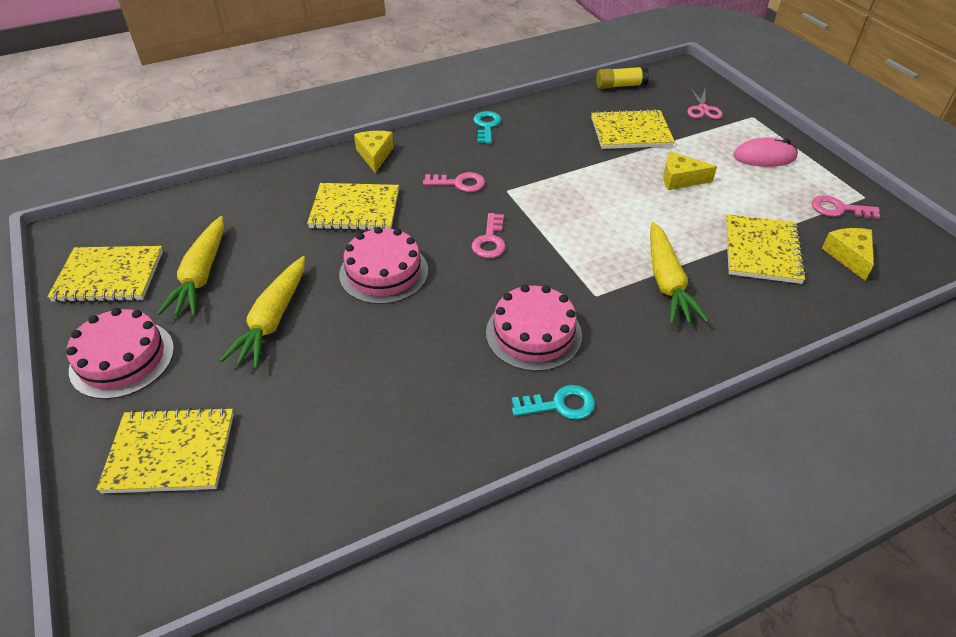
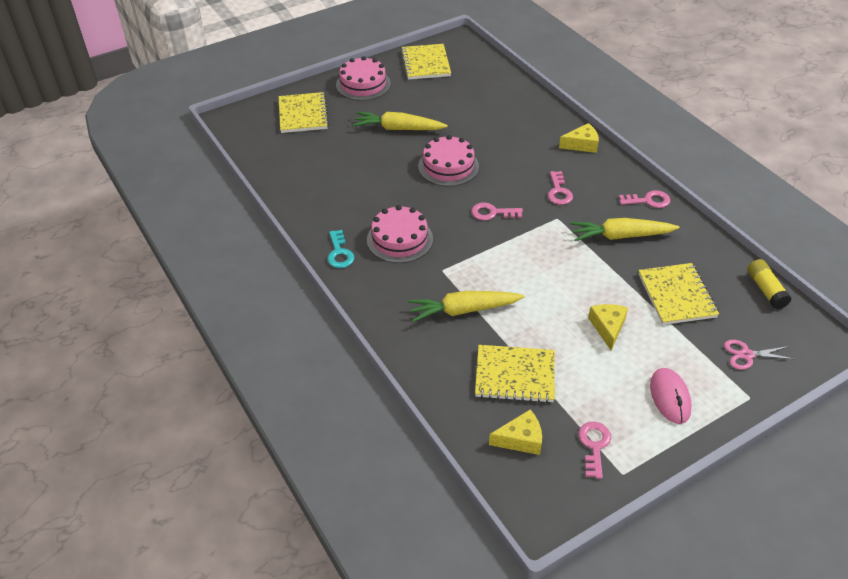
camera: 85 degrees right, 0 degrees up
(201, 275) = (432, 95): yellow carrot -> yellow carrot (620, 236)
(355, 209) = (512, 144): yellow notebook -> none
(486, 126) = (648, 200): turquoise key -> pink key

